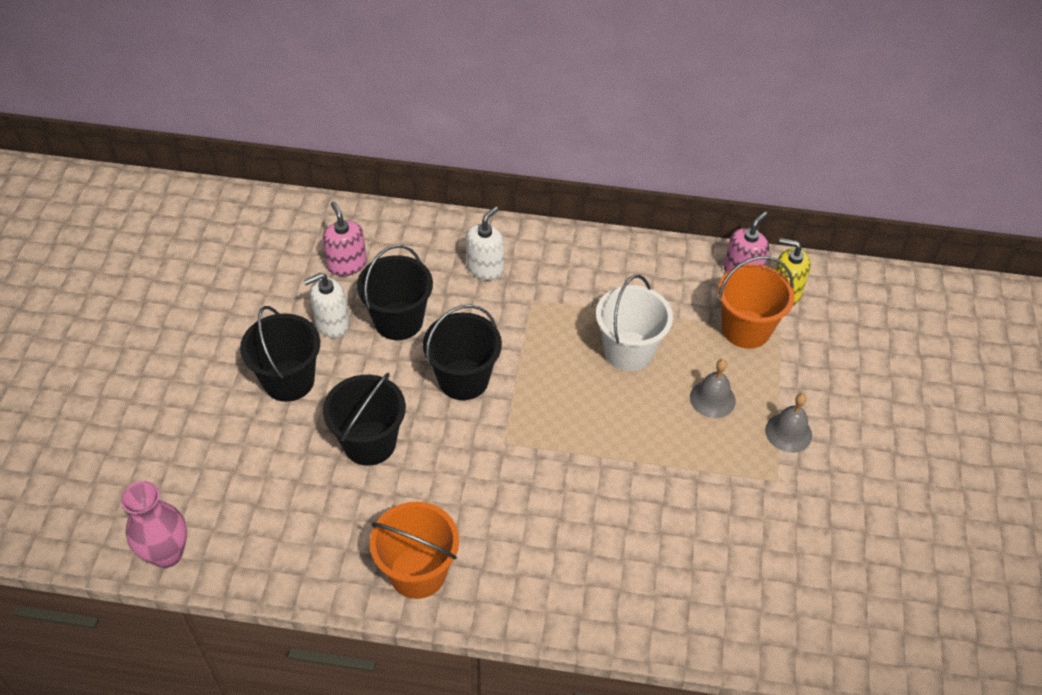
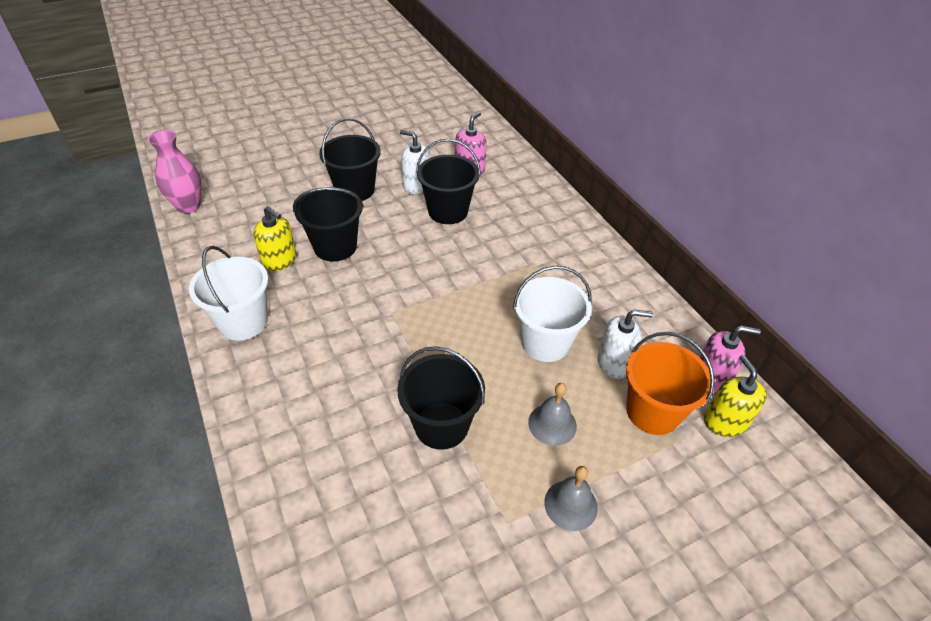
camera: 55 degrees right, 5 degrees down
(348, 501) = (280, 260): none -> yellow soap dispenser
(418, 572) = (243, 322): orange bucket -> white bucket
(463, 379) = (428, 264): black bucket -> black bucket (441, 425)
(485, 268) = (537, 228): white soap dispenser -> white soap dispenser (614, 363)

